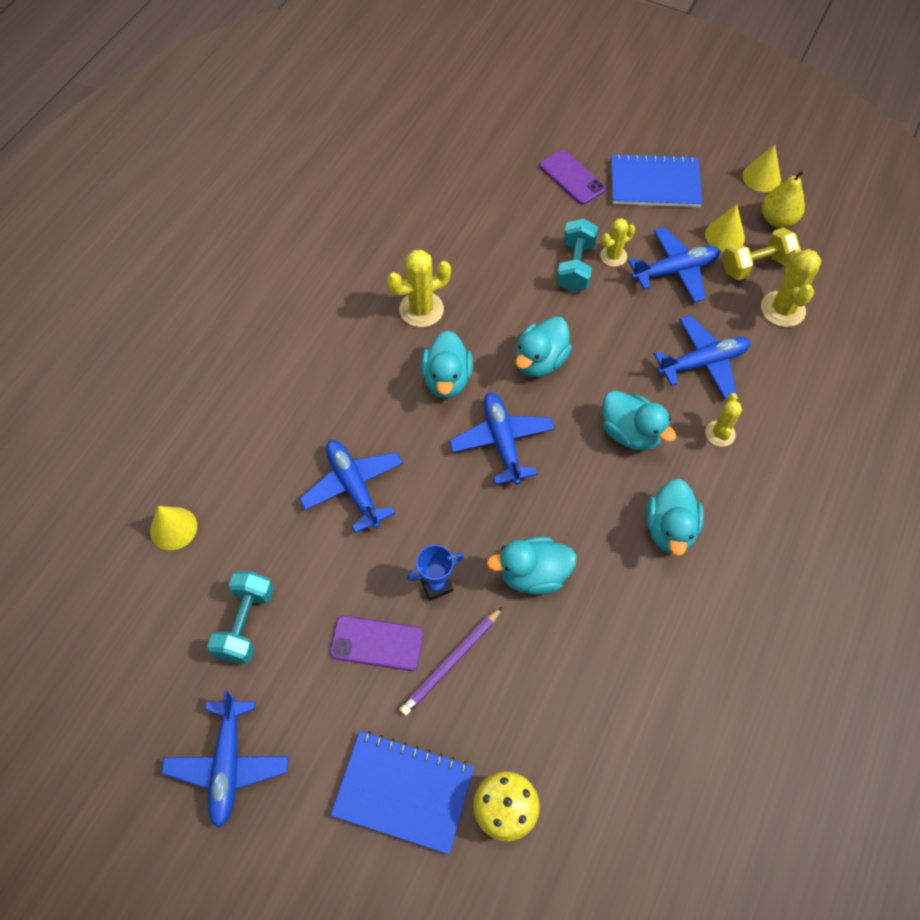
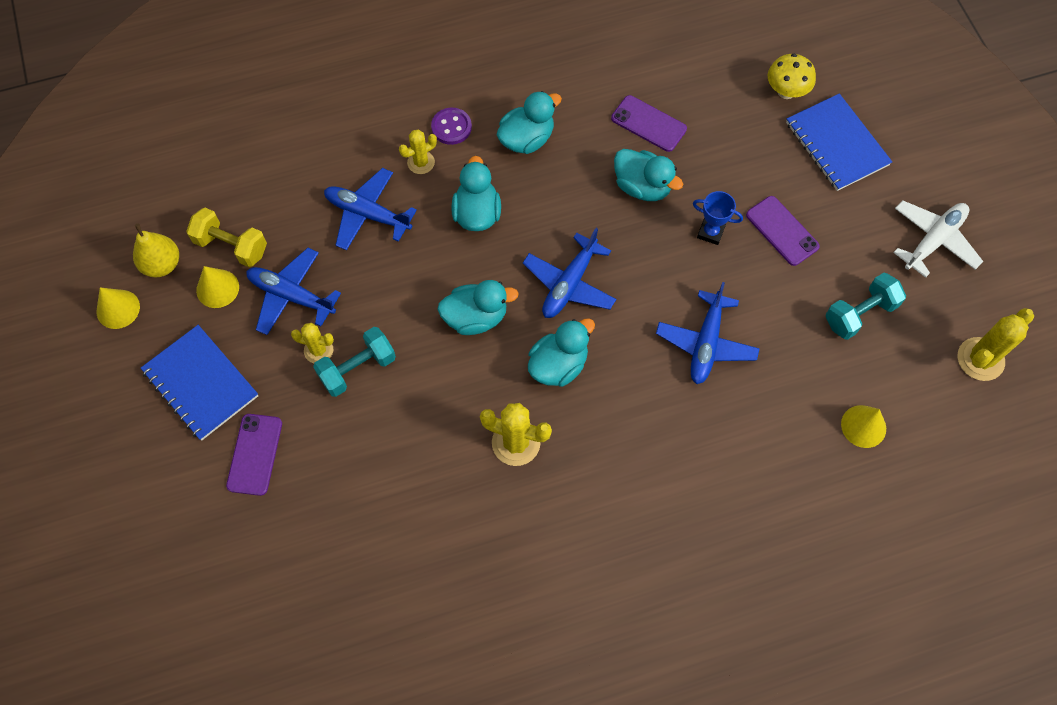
camera: 135 degrees left, 5 degrees up
(228, 764) = (933, 240): blue plane -> white plane
(451, 662) = (745, 182): purple pencil -> none
(591, 642) = (648, 123): none -> purple phone
(737, 483) = (451, 127): none -> purple button
(782, 309) = (262, 199): yellow cactus -> yellow cactus (980, 359)

